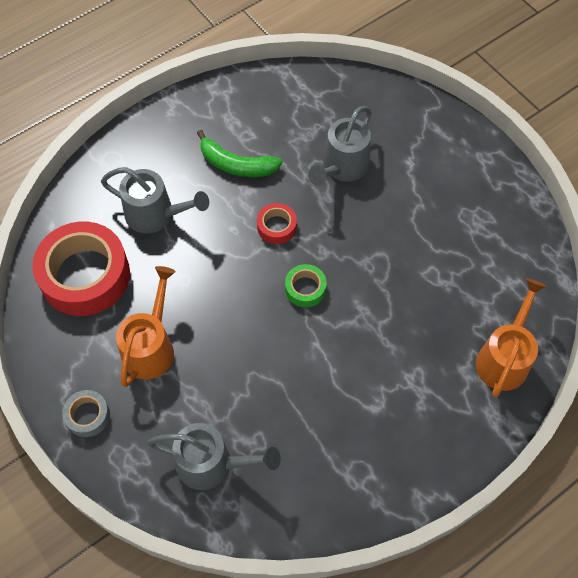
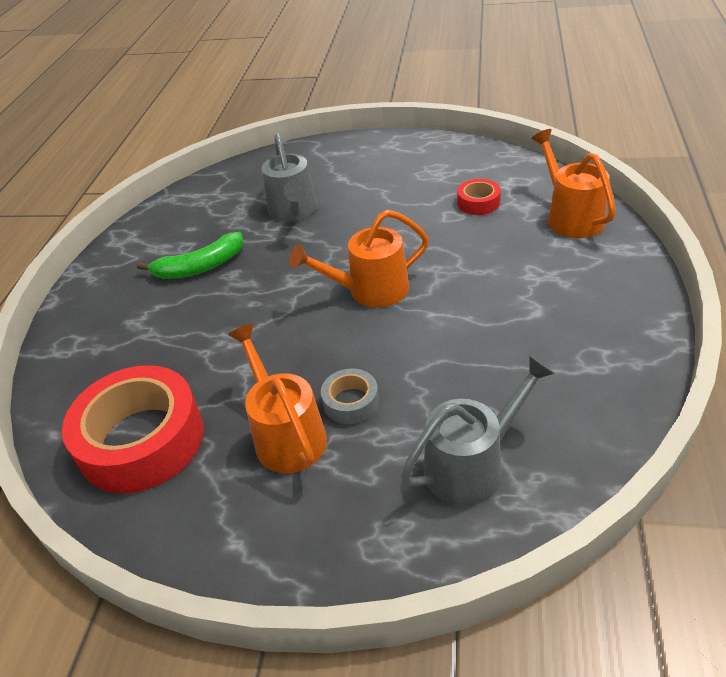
camera: 40 degrees left, 20 degrees down
(88, 415) = (293, 545): grey tape -> grey tape (351, 402)
(156, 215) = (164, 346): grey watering can -> none
(276, 227) = (290, 275): red tape -> red tape (478, 202)
(305, 289) = (370, 291): green tape -> orange watering can

